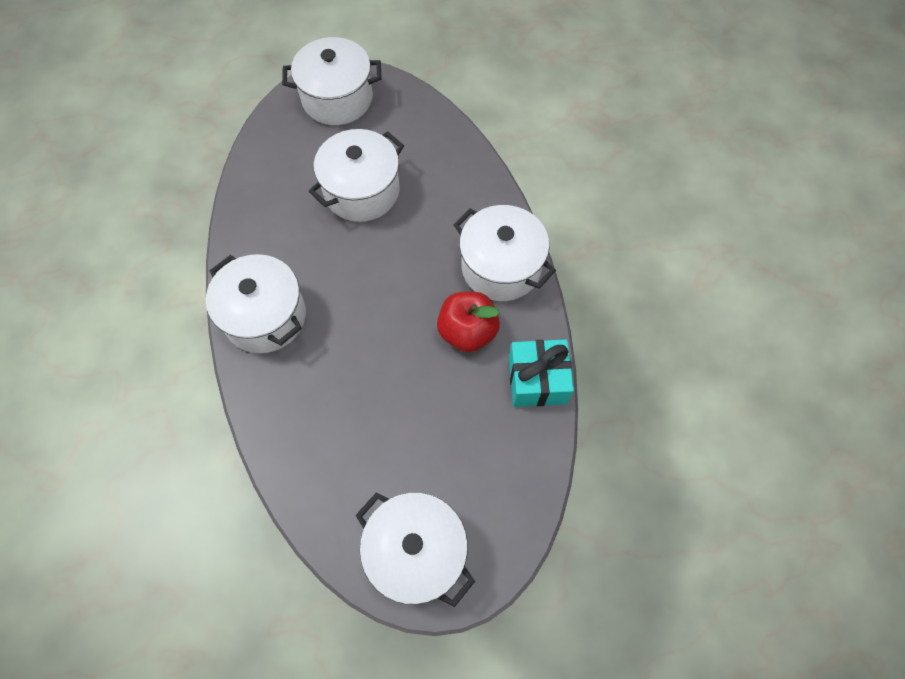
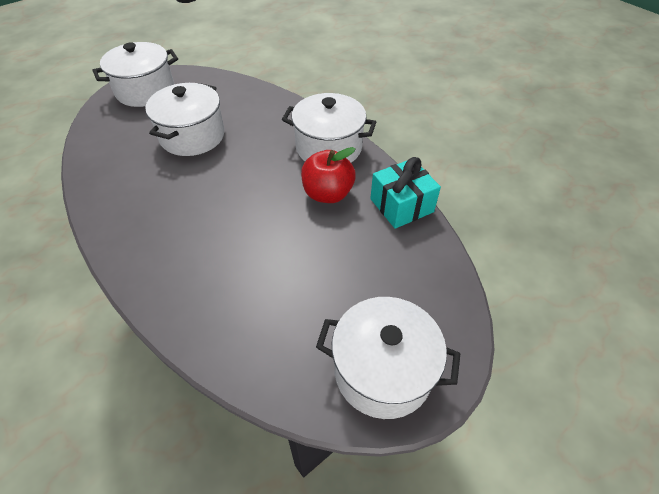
camera: 25 degrees left, 15 degrees down
(265, 317) = (144, 242): white pot -> none

